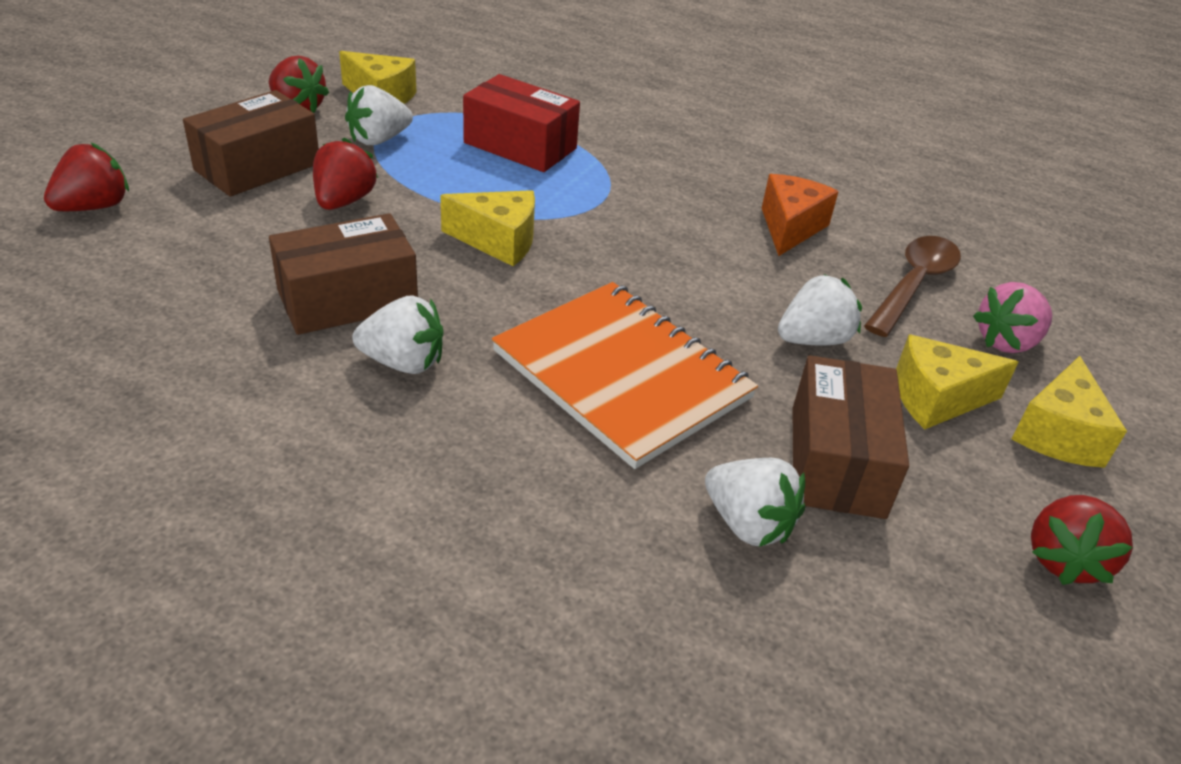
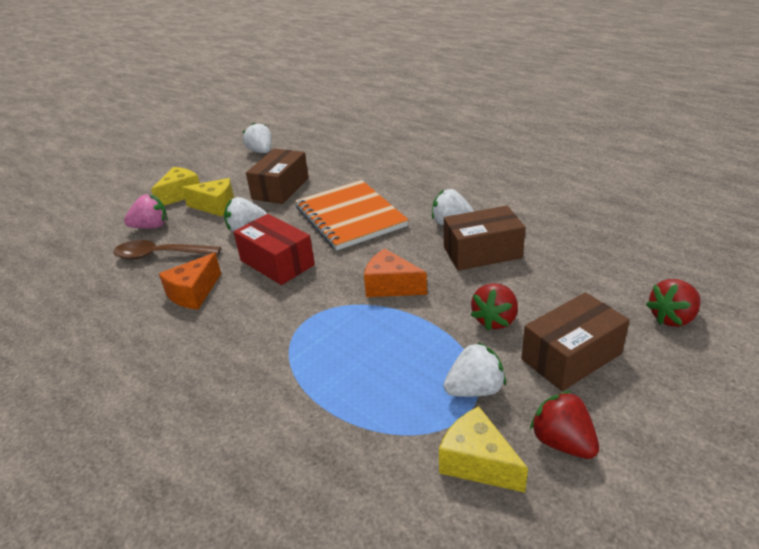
camera: 160 degrees left, 5 degrees down
(498, 241) = (391, 286): yellow cheese -> orange cheese
(520, 146) = (349, 379): red box -> red box (277, 263)
(748, 524) = (329, 174): white strawberry -> white strawberry (261, 152)
(914, 284) = (160, 255): brown spoon -> brown spoon turned 45 degrees clockwise
(1064, 560) = (229, 165): red strawberry -> none

